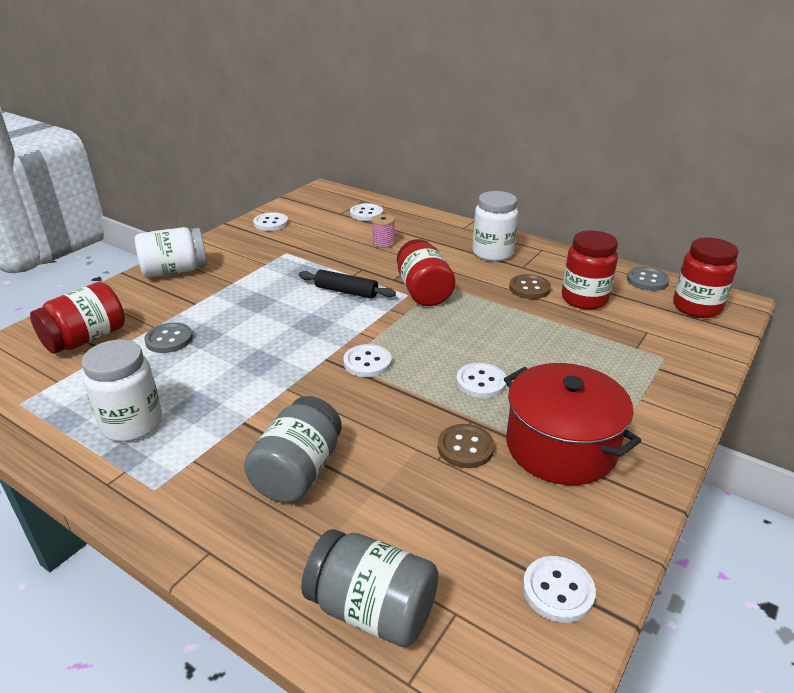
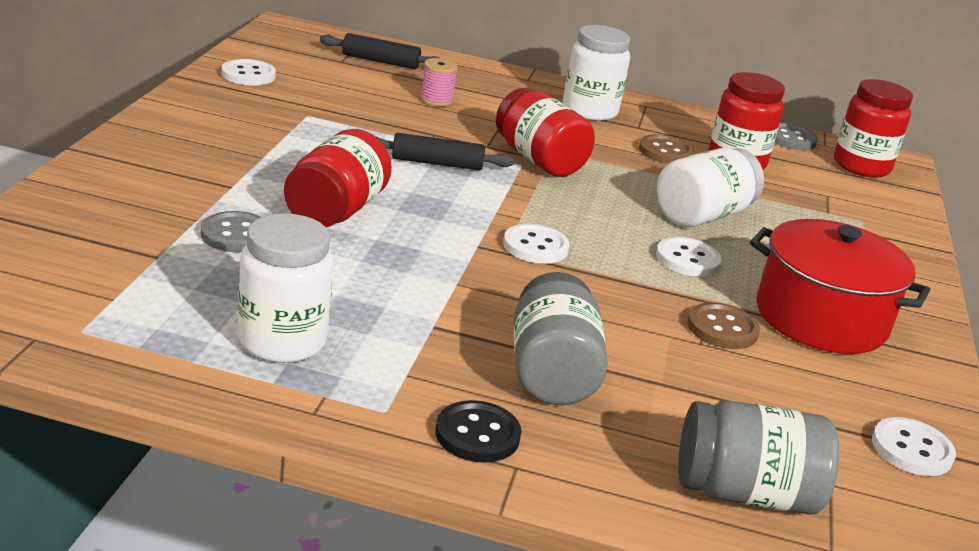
camera: 25 degrees left, 5 degrees down
(86, 339) = (103, 241): red jar -> red jar (335, 211)
(175, 271) = (157, 144): white jar -> white jar (702, 215)
(202, 519) = (477, 434): none -> black button
(366, 213) = (380, 61): white button -> black rolling pin

